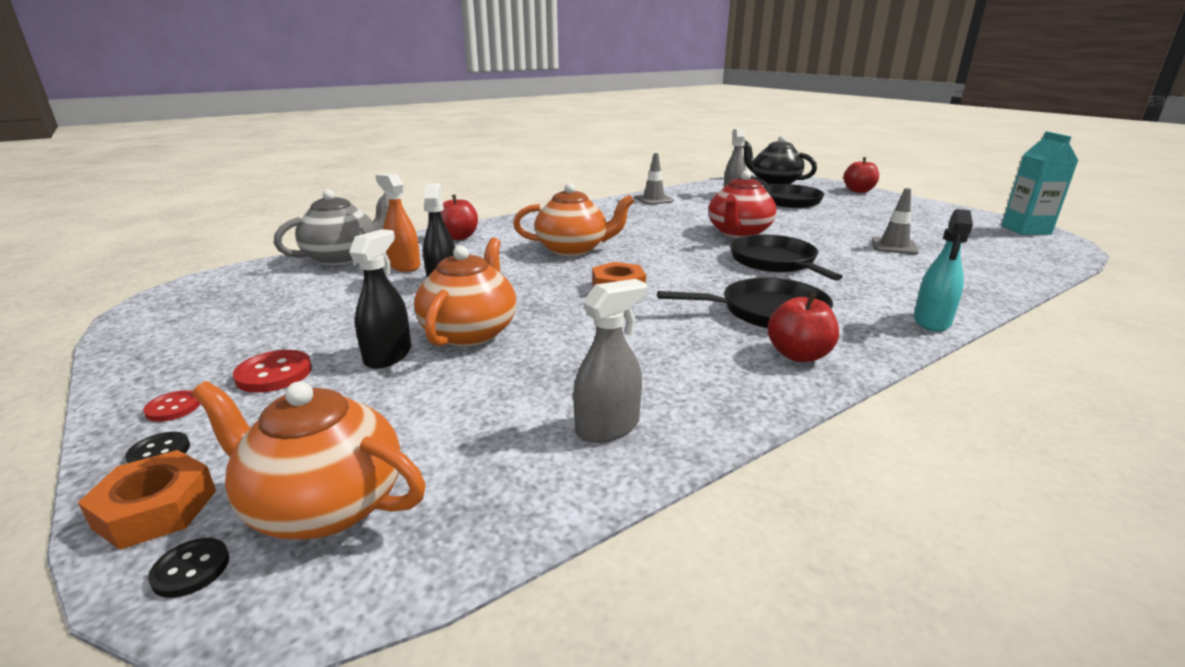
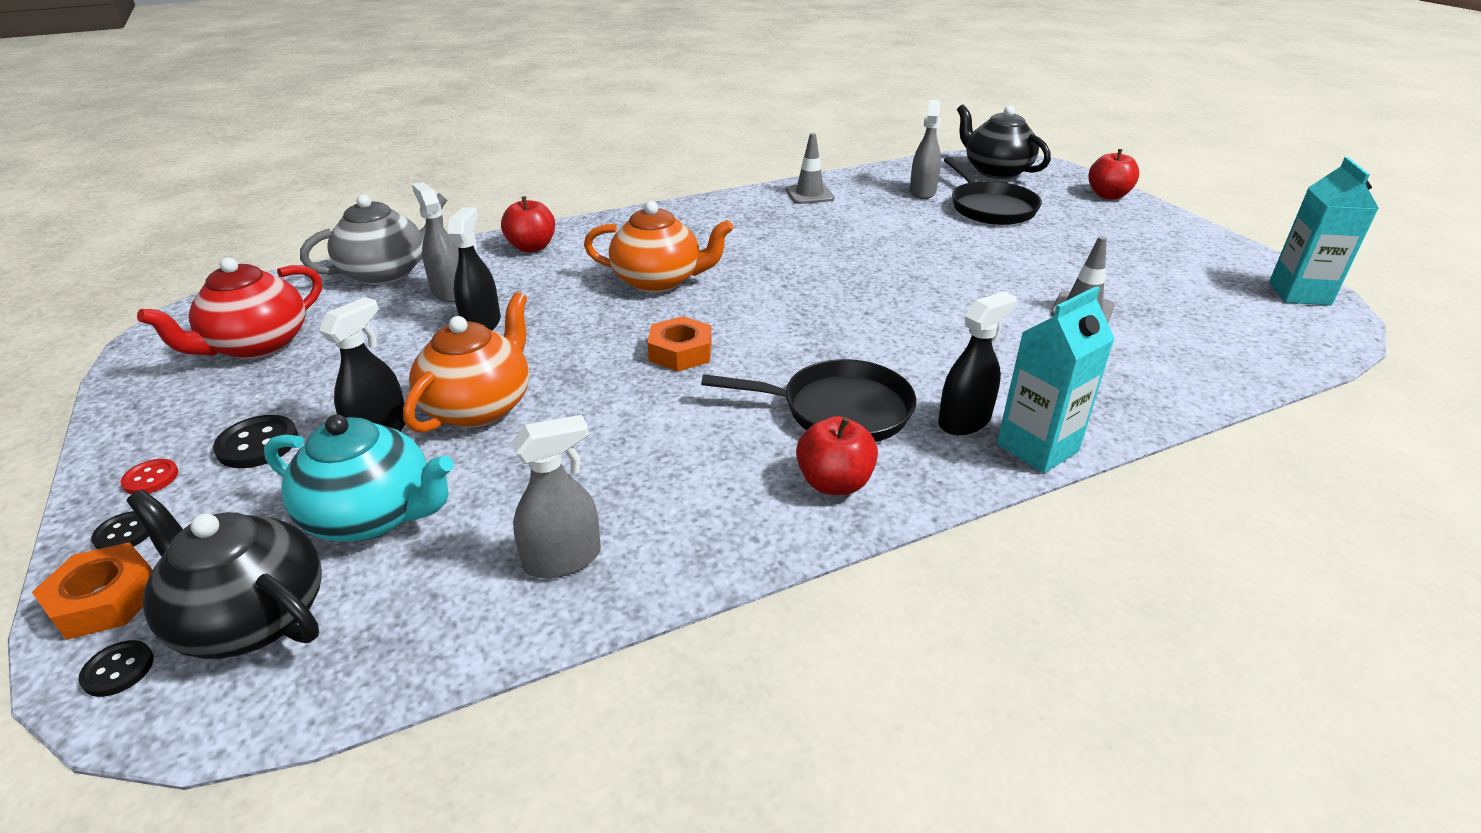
camera: 10 degrees right, 10 degrees up
(274, 374) = (258, 444): red button -> black button
(324, 505) = (251, 617): orange teapot -> black teapot
(404, 266) = (449, 292): orange spray bottle -> grey spray bottle
(412, 414) = (373, 516): none -> turquoise teapot
(739, 233) = (886, 268): red teapot -> red teapot (257, 345)
(775, 262) = (901, 326): black pan -> none
(866, 311) = (964, 421): none -> black spray bottle
(931, 321) = (1037, 448): turquoise spray bottle -> turquoise carton

